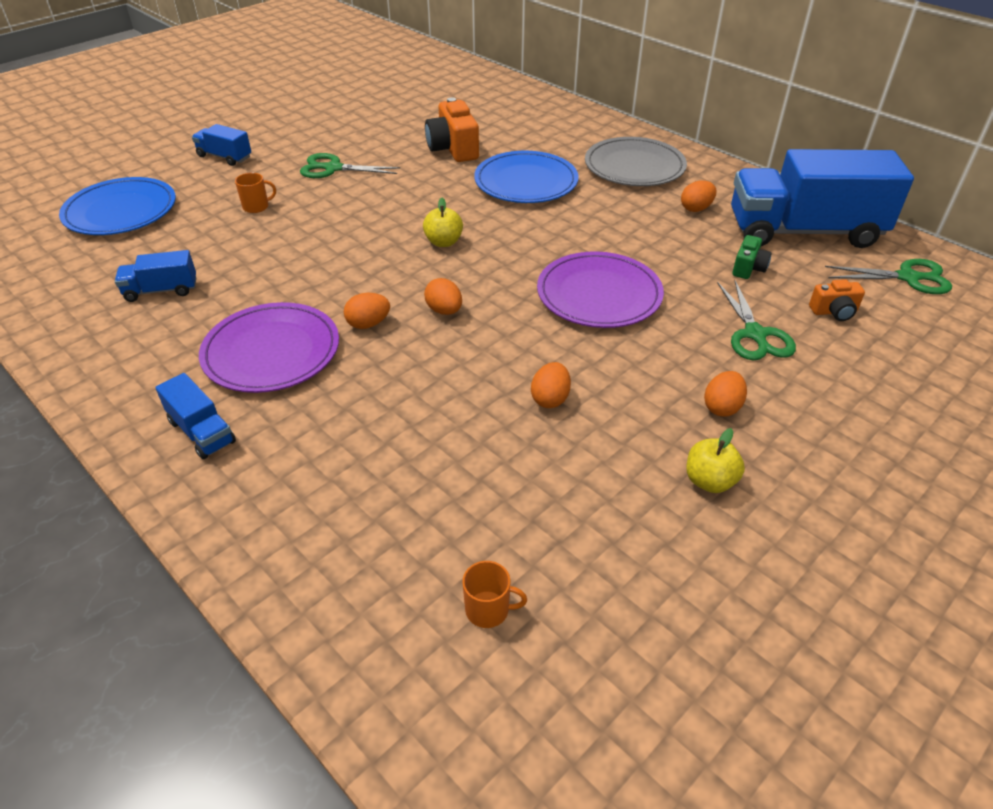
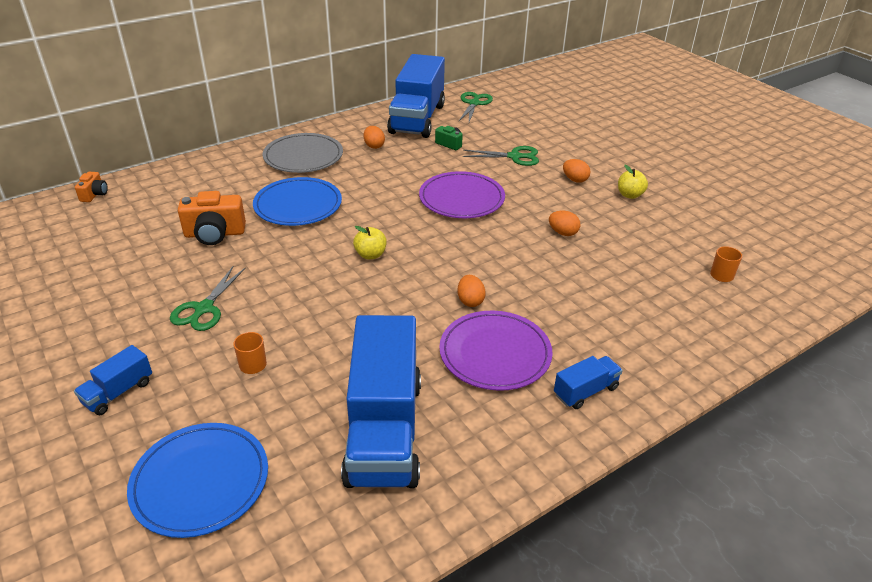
camera: 80 degrees left, 5 degrees down
(161, 290) = (384, 430): blue truck -> blue truck, size x2.30
(444, 311) = (462, 263): orange egg -> none
(834, 312) = (499, 130): orange camera -> orange camera (94, 194)

